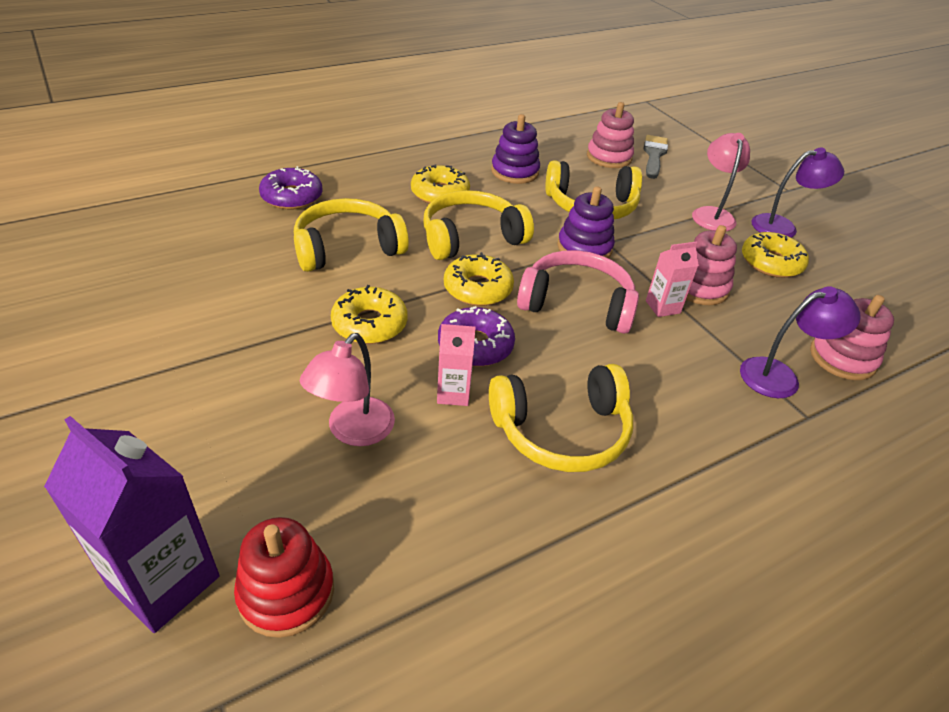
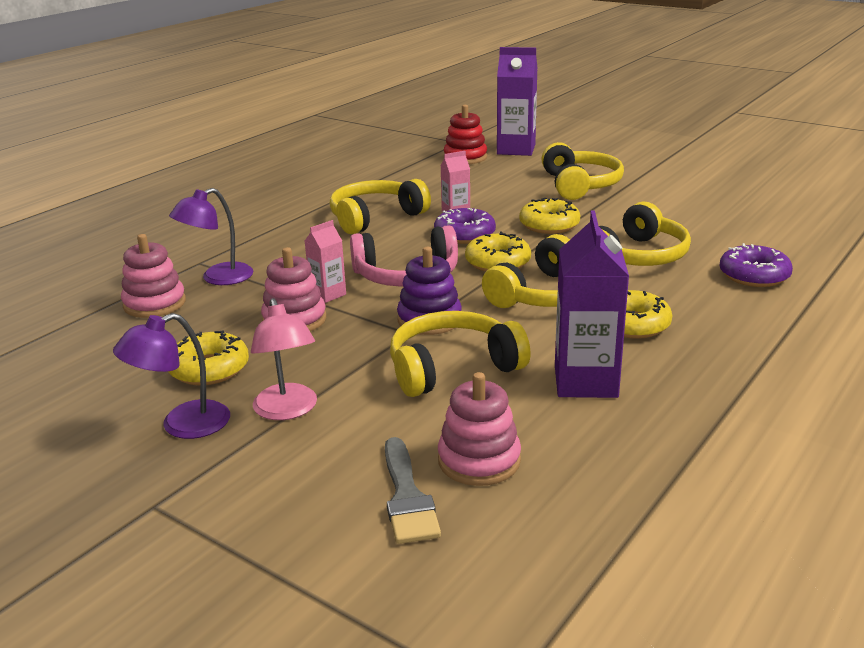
camera: 160 degrees right, 15 degrees down
(231, 394) = (579, 185): none -> yellow headphones
(353, 431) = (495, 191): pink lamp -> none
(514, 172) = (585, 381): purple stacking toy -> purple carton

